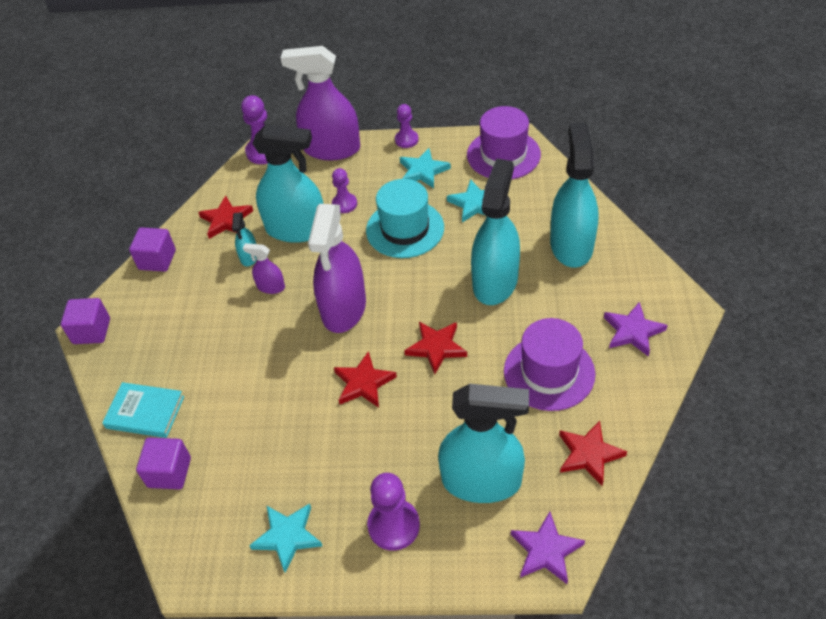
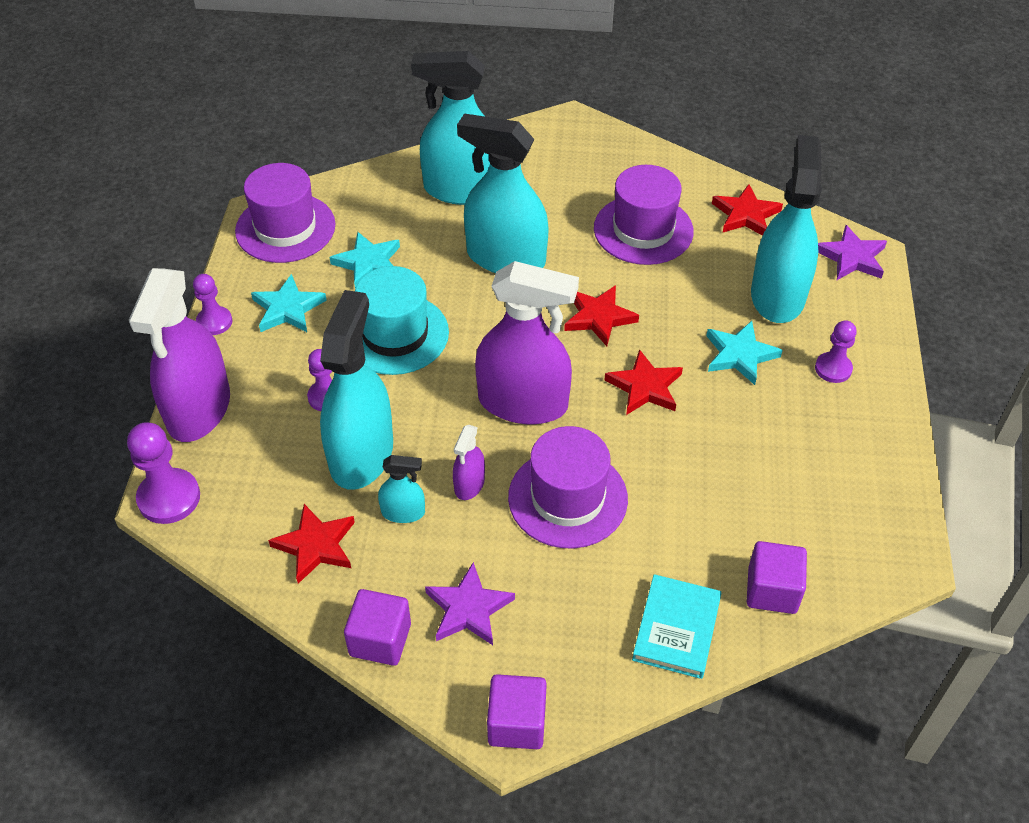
camera: 90 degrees left, 0 degrees up
(257, 342) = (567, 498): none -> purple hat
(287, 537) = (853, 462): turquoise star -> turquoise star (740, 355)
(393, 525) = (833, 369): purple pawn -> purple pawn, size x0.64
(633, 331) = (596, 162): purple star -> purple star (468, 608)

